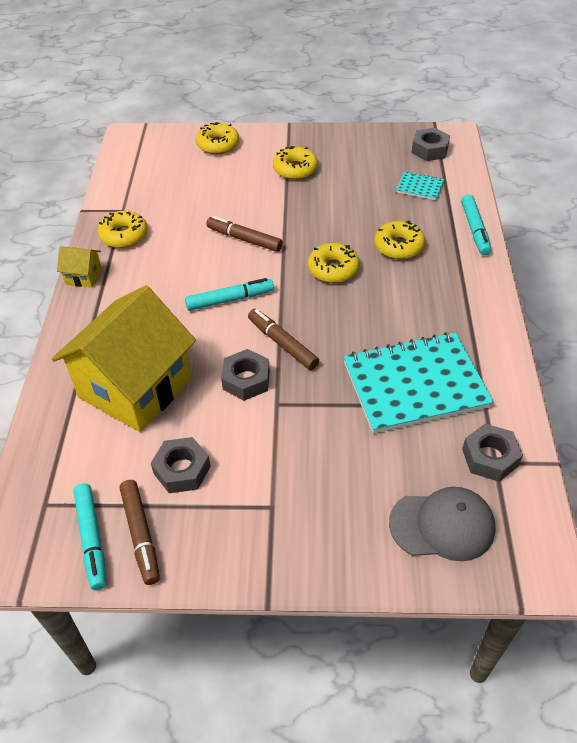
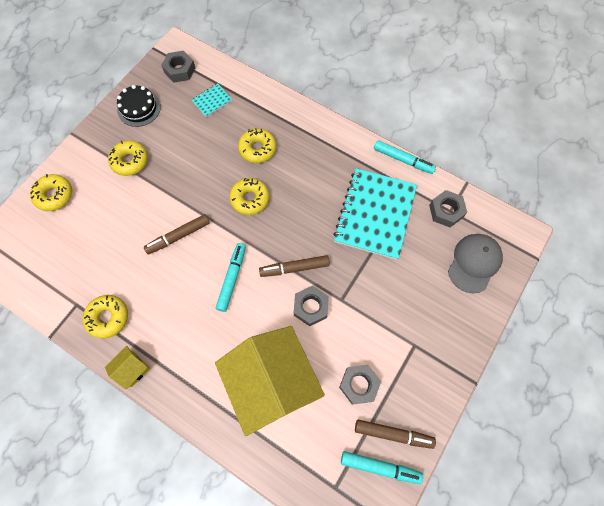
camera: 60 degrees left, 20 degrees up
(357, 146) = (139, 108): none -> black cake
(475, 229) = (275, 99): turquoise marker -> turquoise marker (403, 160)

